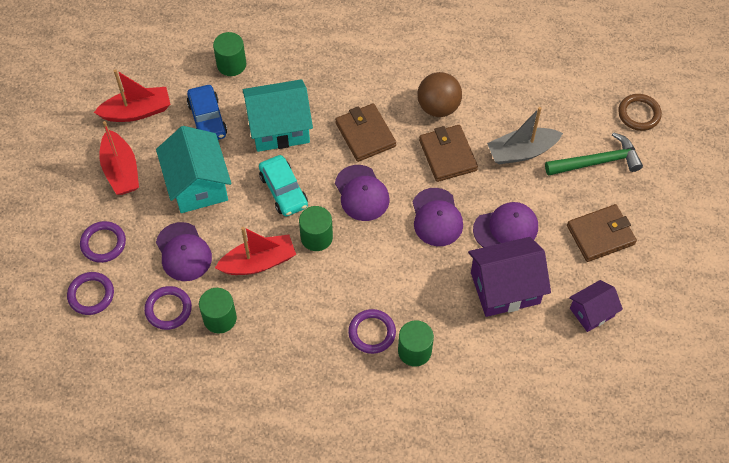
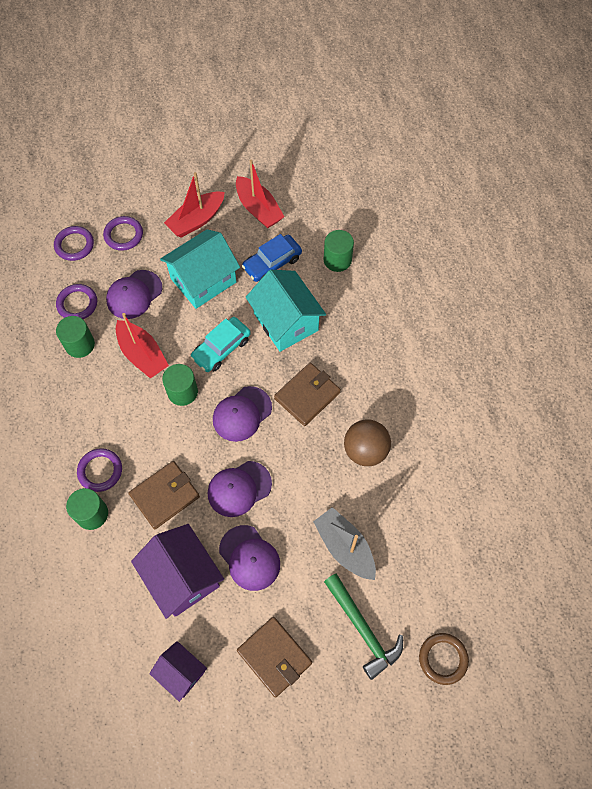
camera: 70 degrees right, 5 degrees up
(447, 155) = (313, 477): brown wallet -> brown wallet (165, 496)

